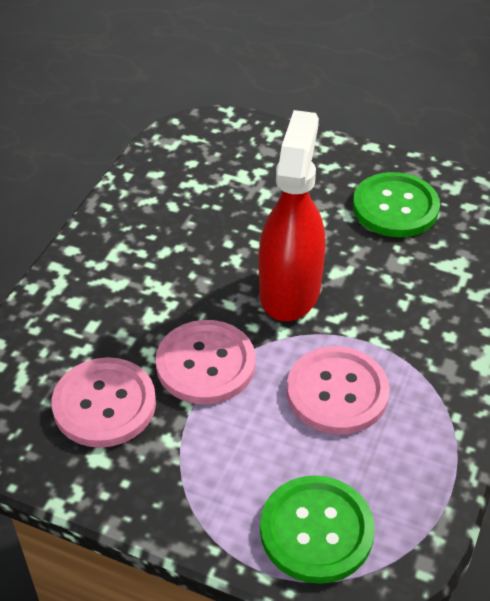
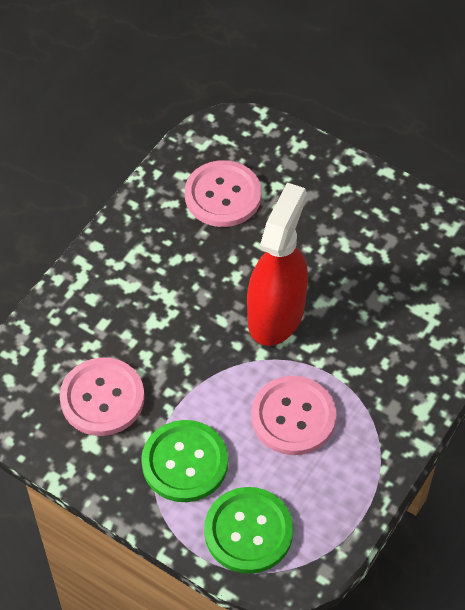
camera: 10 degrees right, 10 degrees up
(205, 364) = (190, 374): pink button -> pink button (223, 195)
(395, 207) = (390, 242): green button -> green button (185, 462)

